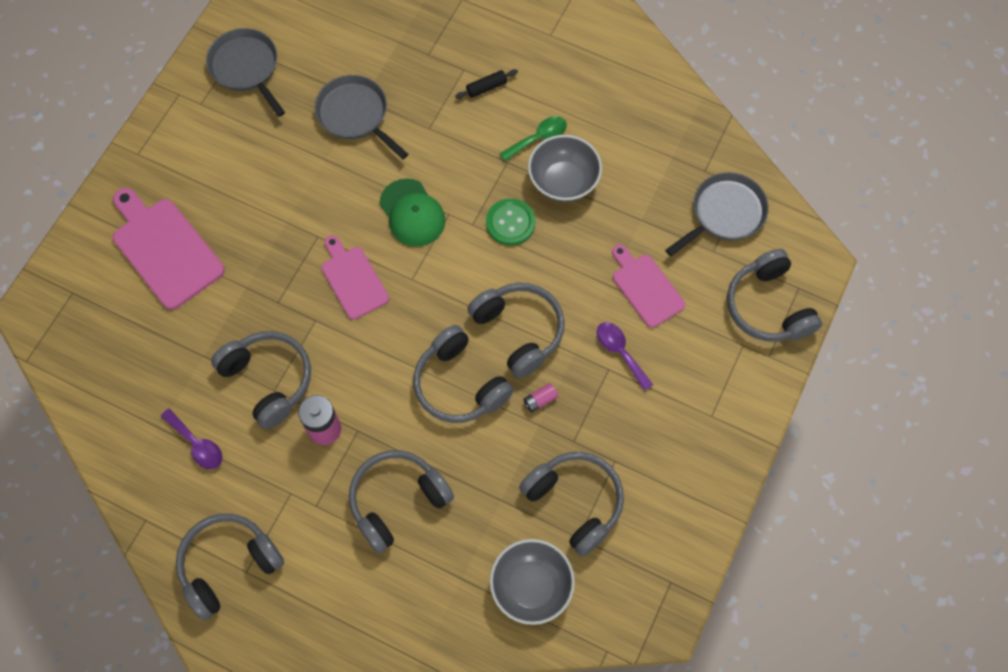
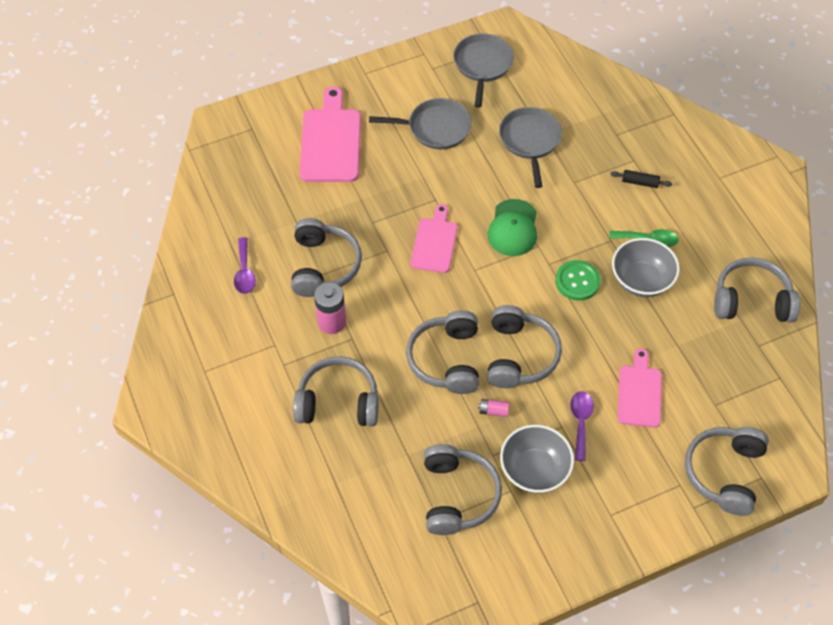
camera: 40 degrees right, 10 degrees down
(229, 565) = (198, 359): grey headphones -> grey headphones (751, 300)
(531, 586) = (377, 526): grey bowl -> grey bowl (534, 470)
(725, 213) = (748, 385): grey pan -> grey pan (436, 128)

